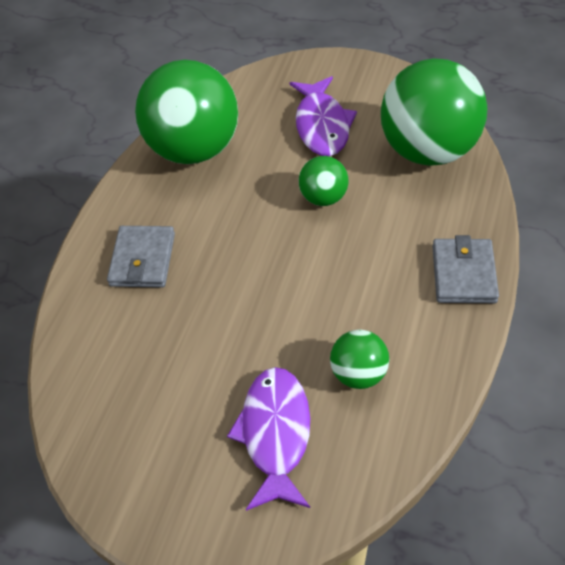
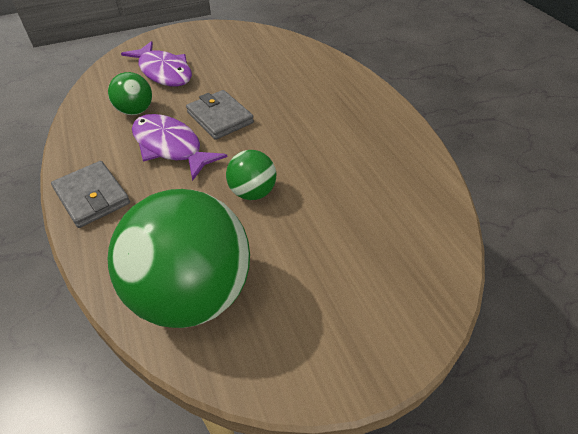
camera: 135 degrees right, 5 degrees down
(142, 260) = (328, 96): grey wallet -> grey wallet (220, 117)
(194, 149) = (397, 171): green ball -> none
(322, 125) = (322, 256): purple fish -> purple fish (170, 147)

